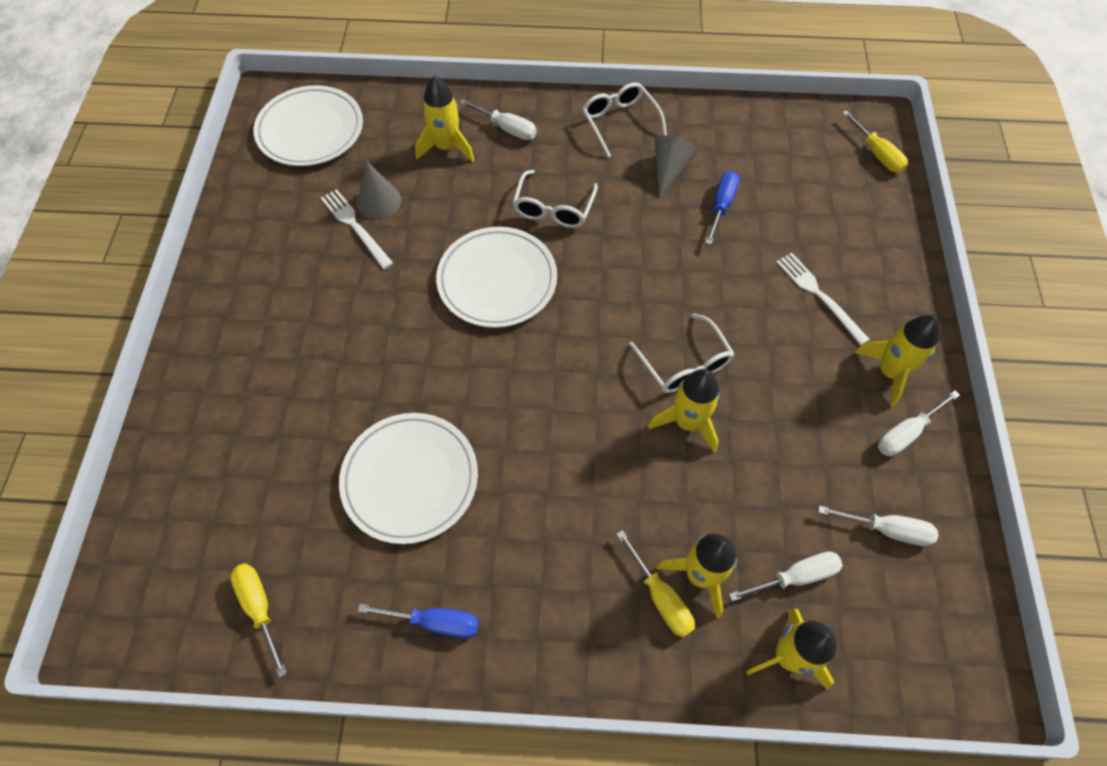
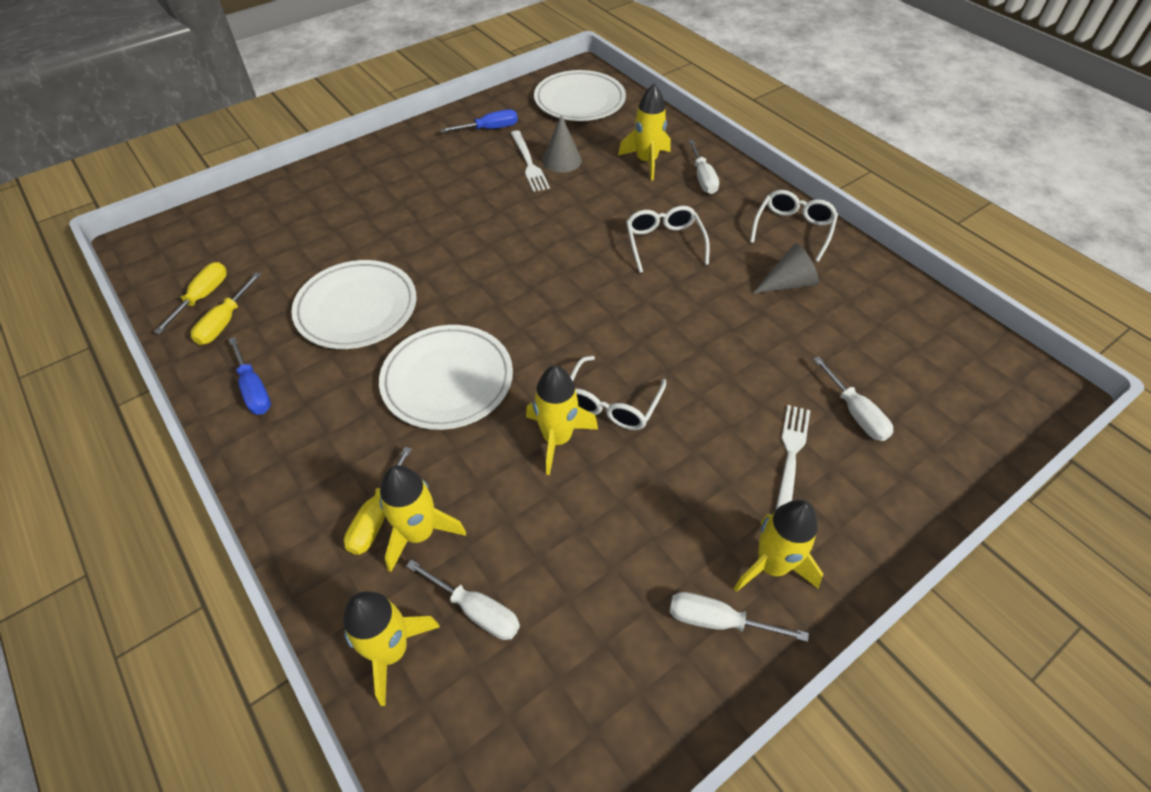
camera: 50 degrees right, 10 degrees down
(355, 226) = (529, 163): white fork -> white fork turned 150 degrees clockwise
(497, 280) = (565, 252): white plate -> white plate (447, 380)
(553, 209) = (664, 243): white glasses -> white glasses turned 105 degrees clockwise
(721, 206) = (796, 336): blue screwdriver -> blue screwdriver (489, 129)
(876, 153) = (1009, 411): yellow screwdriver -> yellow screwdriver (225, 322)
(886, 529) = (592, 664): white screwdriver -> white screwdriver (855, 412)

